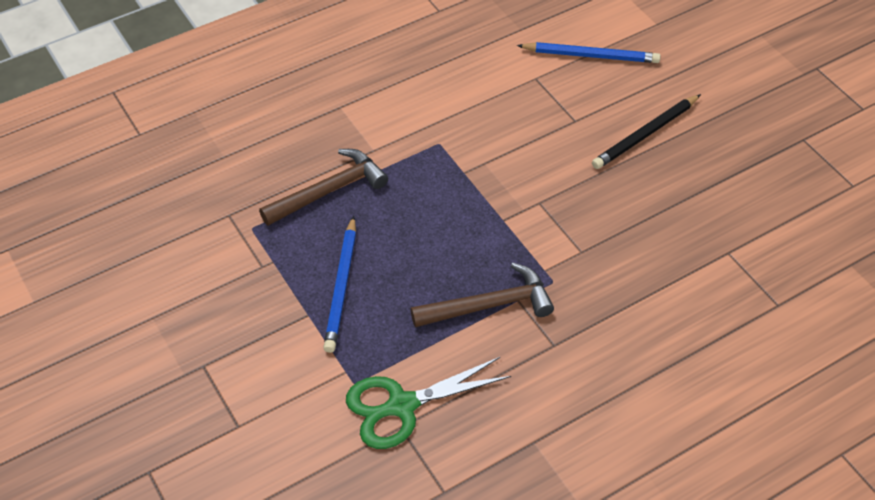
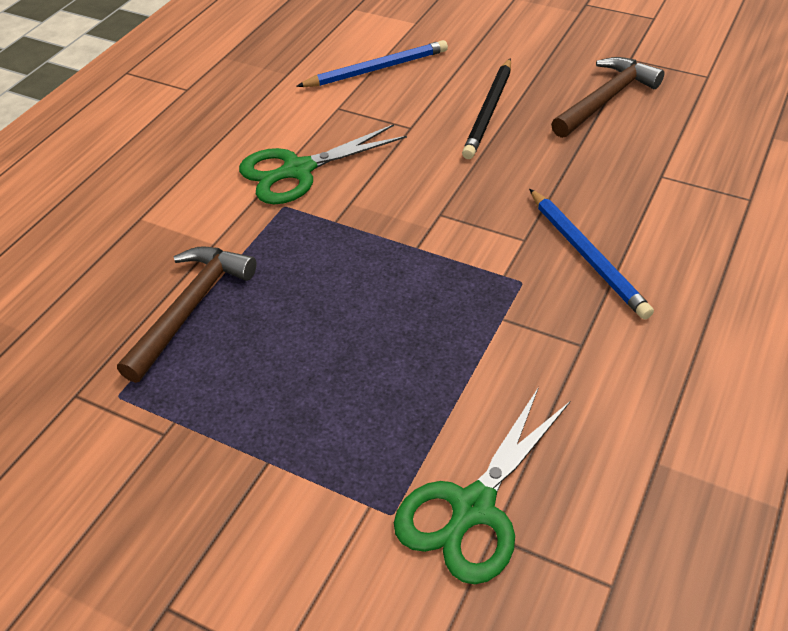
camera: 30 degrees left, 5 degrees down
(342, 287) = (287, 406): blue pencil -> blue pencil (587, 255)
(467, 119) = (297, 171): none -> green scissors
(489, 305) = (477, 339): brown hammer -> brown hammer (606, 99)

